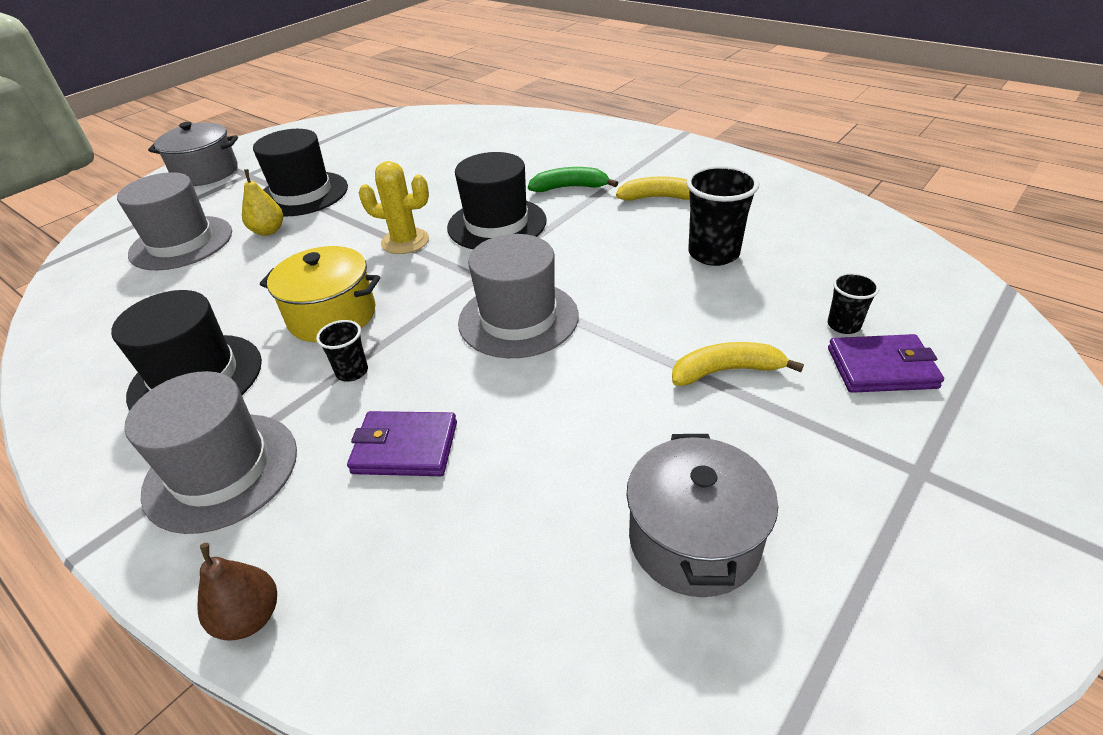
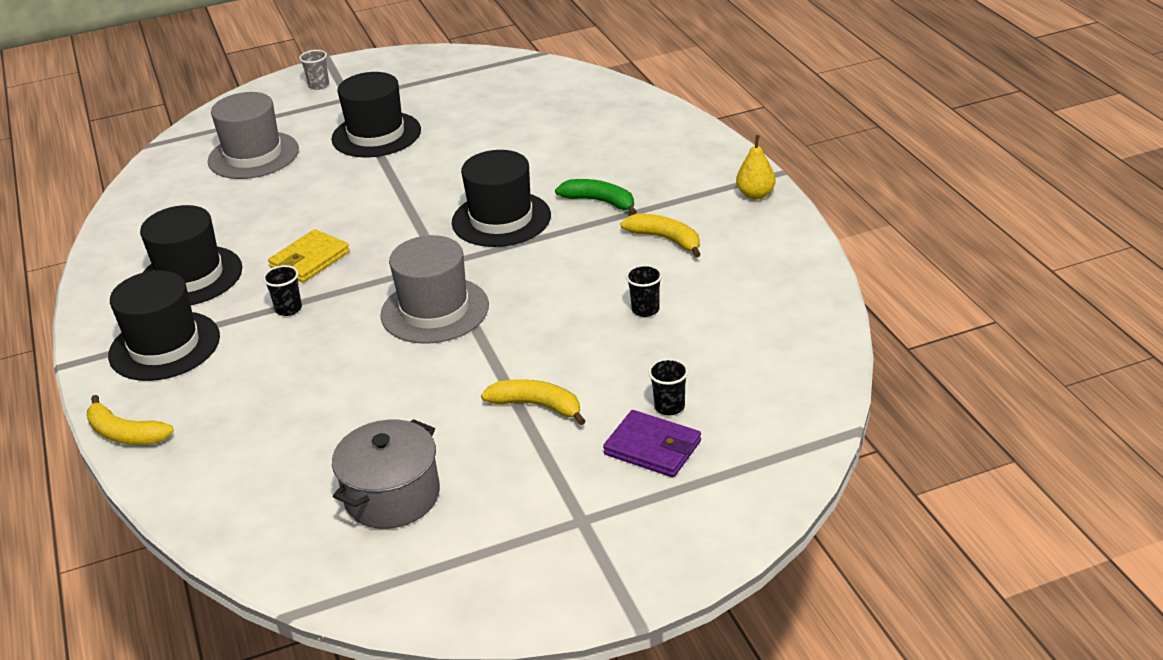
camera: 30 degrees right, 5 degrees down
(206, 172) = (319, 85): grey pot -> grey cup
(221, 471) = (164, 346): grey hat -> black hat
(250, 617) = (125, 434): brown pear -> yellow banana
(268, 231) = (323, 165): yellow pear -> yellow pear (755, 195)
(332, 316) = (310, 260): yellow pot -> yellow wallet
(405, 241) = (415, 211): yellow cactus -> none
(405, 448) = (278, 374): purple wallet -> none
(713, 253) = (645, 310): black cup -> black cup, size x0.54

